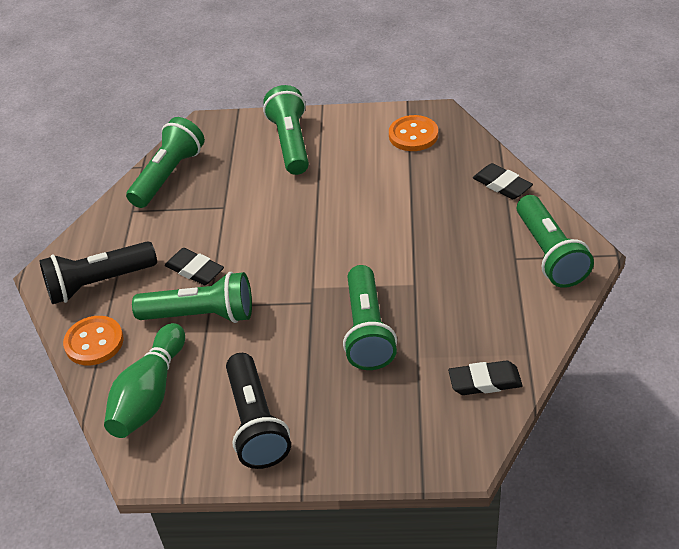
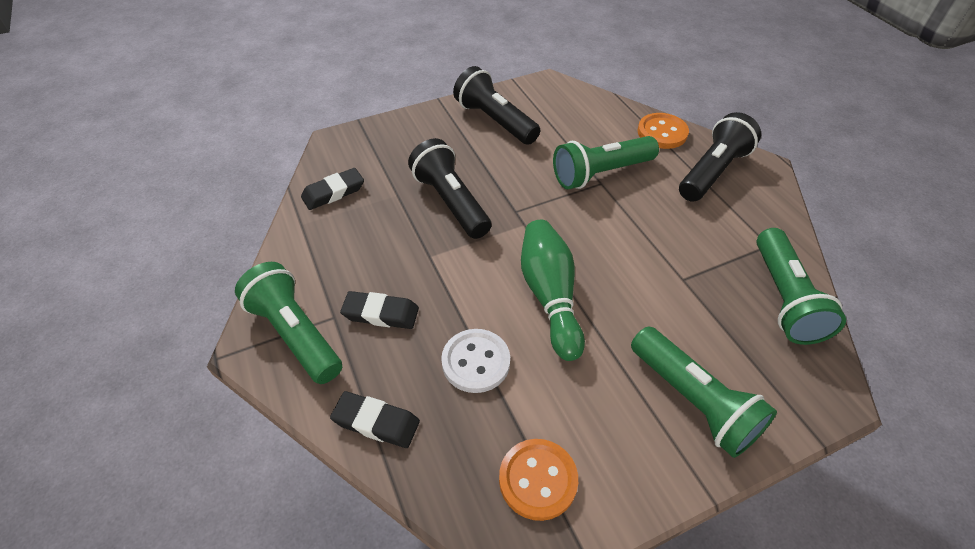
camera: 150 degrees right, 5 degrees up
(150, 395) = (584, 115): green bowling pin -> green bowling pin (550, 296)
(195, 270) = (644, 206): black eraser -> black eraser (381, 313)
(367, 331) = (451, 202): green flashlight -> black flashlight
(417, 199) = (476, 362): none -> white button

